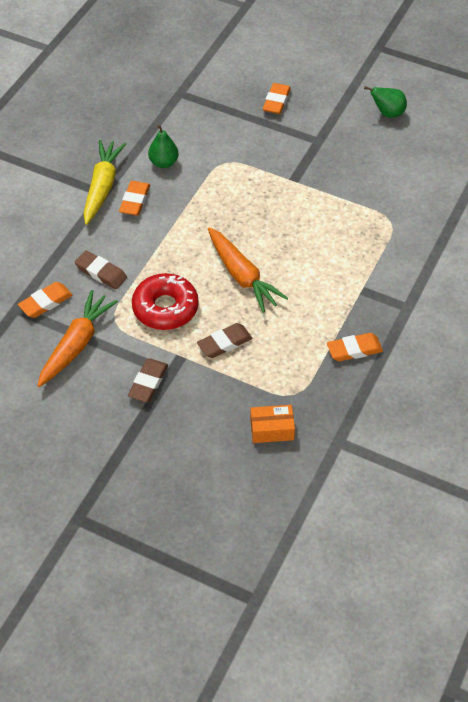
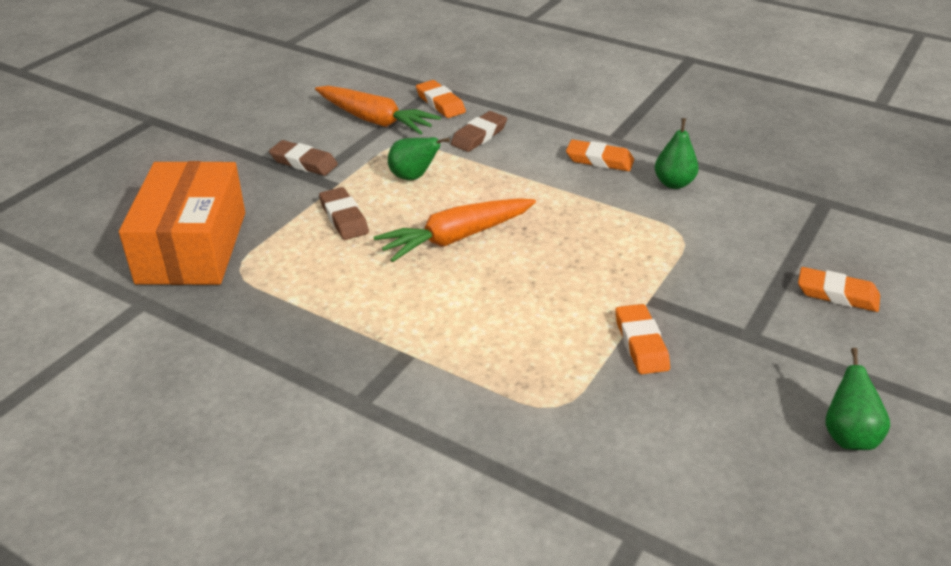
camera: 95 degrees right, 15 degrees down
(102, 187) = (623, 138): yellow carrot -> none
(165, 308) = (413, 177): red donut -> green pear
(272, 429) = (192, 247): orange box -> orange box, size x2.21
(354, 349) = (292, 332): orange eraser -> orange eraser (641, 343)

